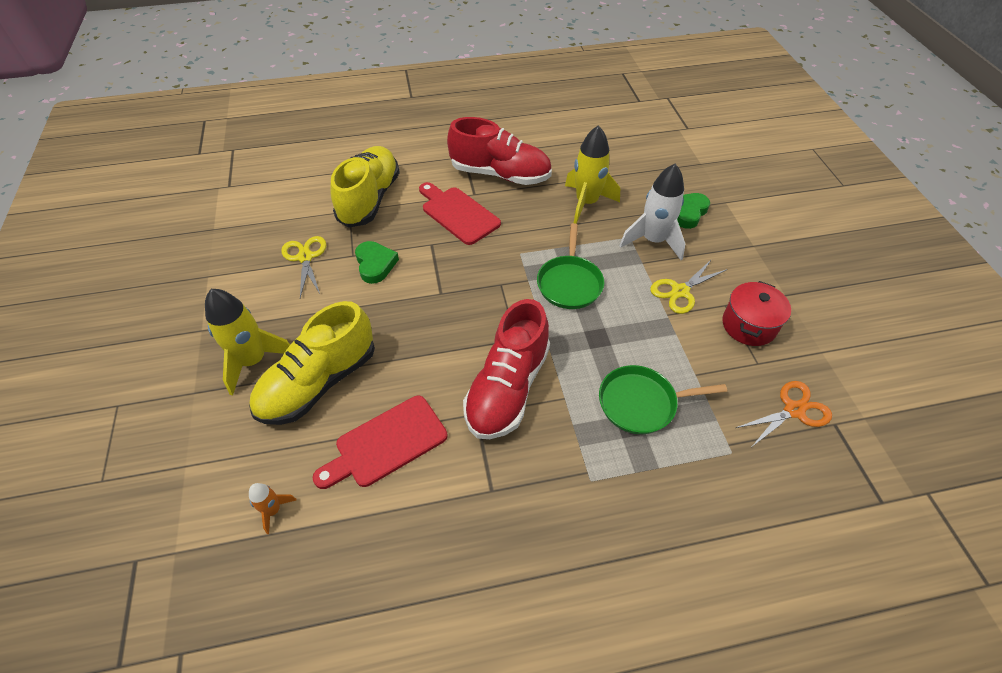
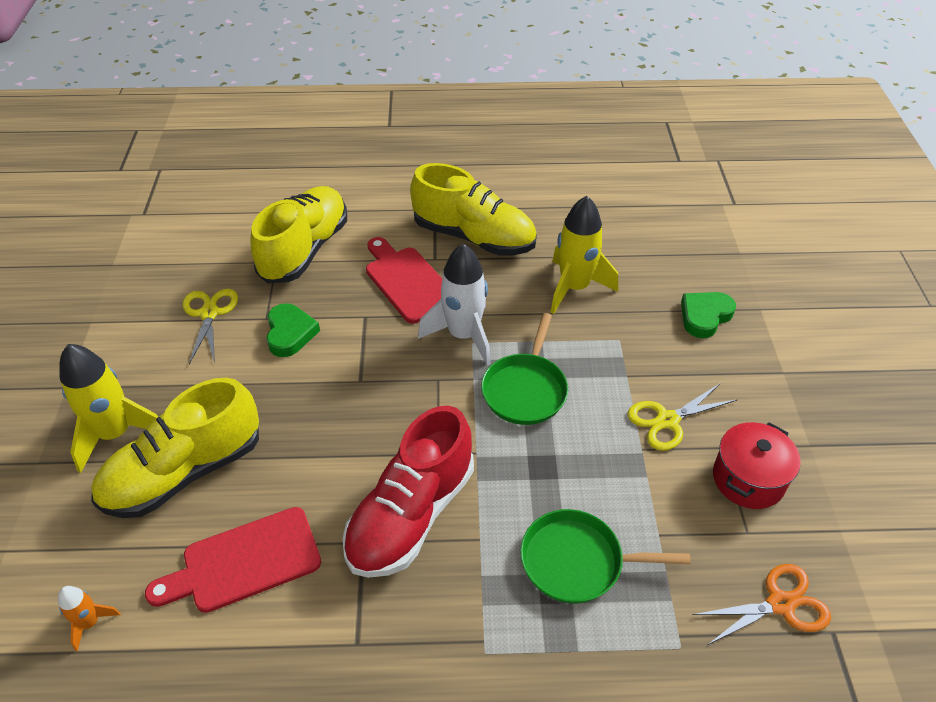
camera: 10 degrees right, 5 degrees down
(500, 174) = (473, 237): red shoe -> yellow shoe
(653, 241) = (649, 348): white rocket -> white rocket (463, 335)

